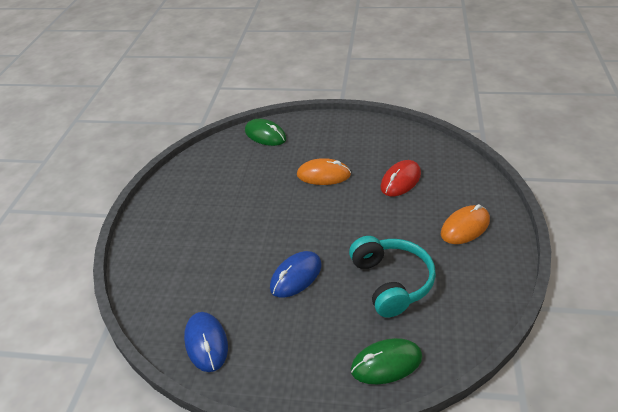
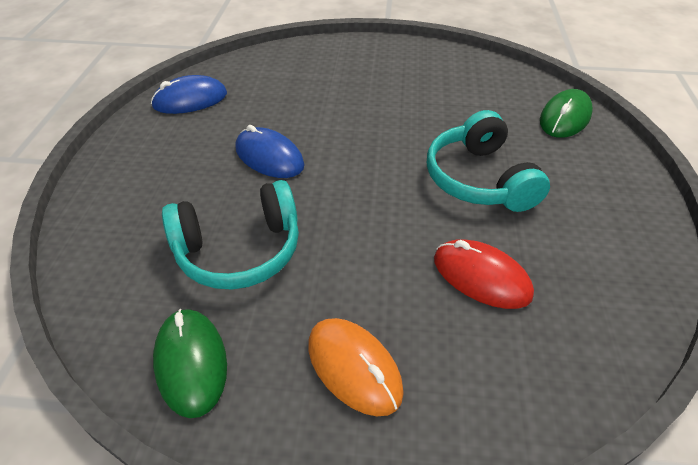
camera: 85 degrees right, 5 degrees up
(323, 175) = (479, 179): orange mouse -> turquoise headphones
(386, 363) = (105, 237): green mouse -> green mouse (191, 363)

